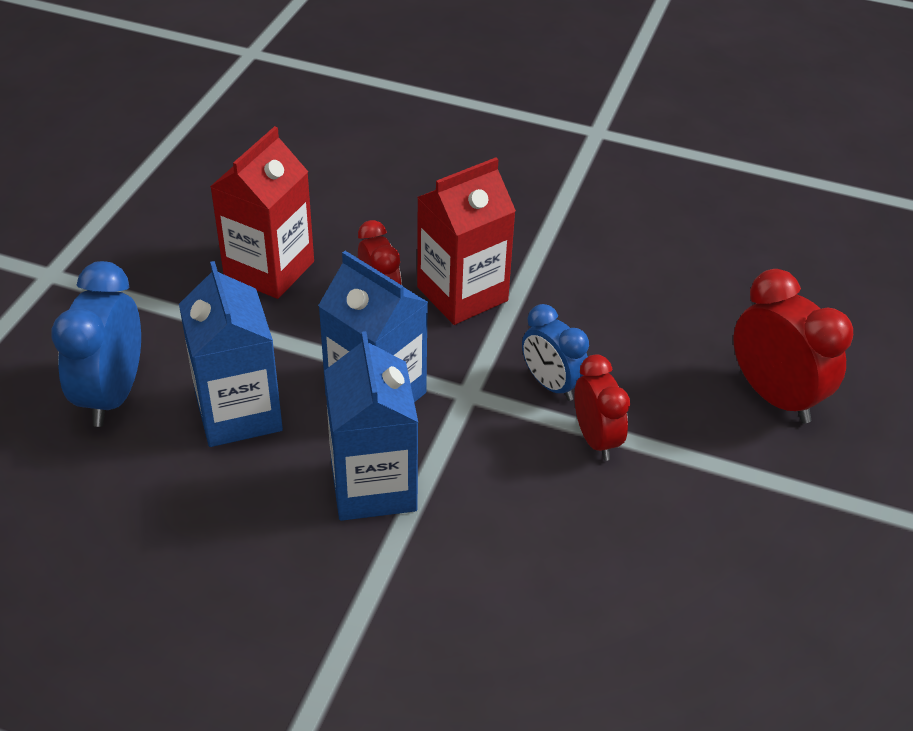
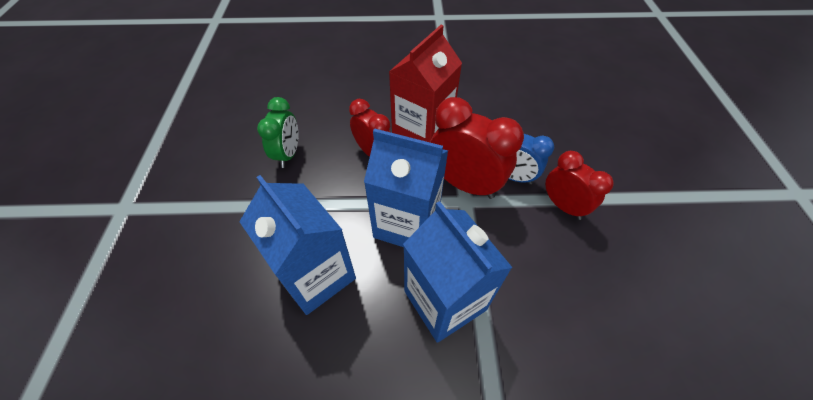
camera: 20 degrees left, 10 degrees up
(112, 395) = (209, 296): blue clock -> none
(269, 269) = (288, 154): red carton -> green clock
(774, 396) = (637, 141): red clock -> red clock (465, 184)

